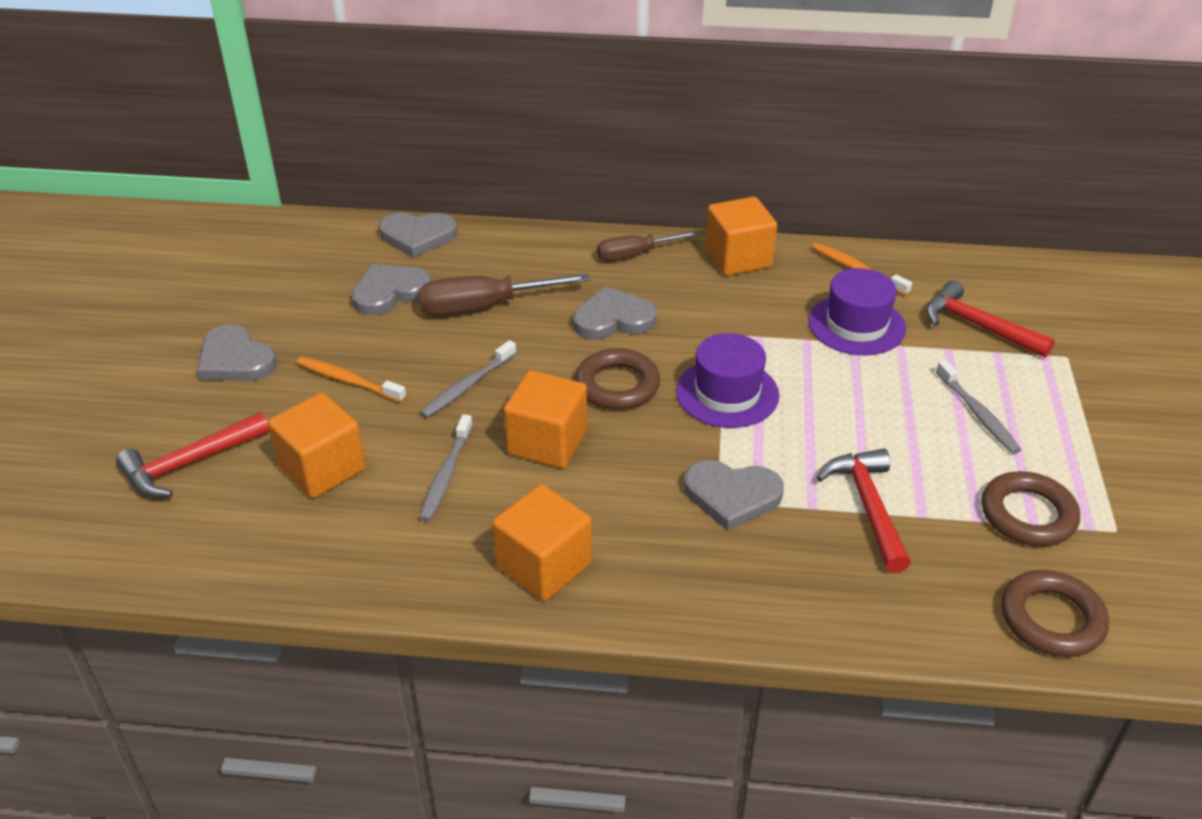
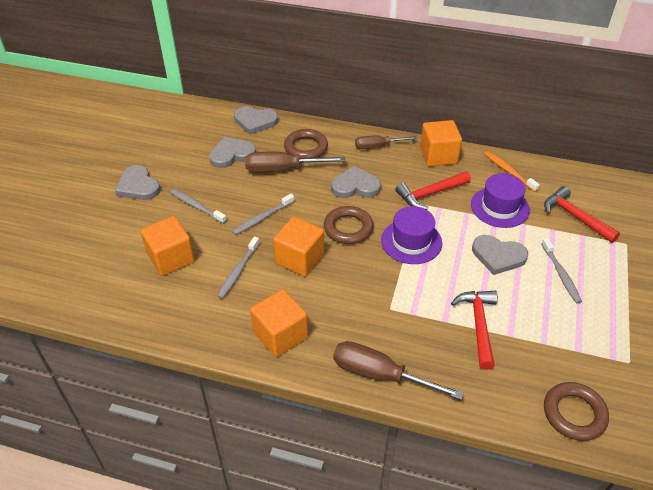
camera: 10 degrees right, 5 degrees up
(190, 464) = (100, 246): red hammer -> red hammer (430, 194)
(348, 380) = (197, 206): orange toothbrush -> grey toothbrush
(725, 604) = (379, 374): none -> brown screwdriver
(732, 496) = (399, 307): grey heart -> grey heart (498, 256)
(1028, 515) = (576, 344): brown ring -> brown ring (306, 148)

